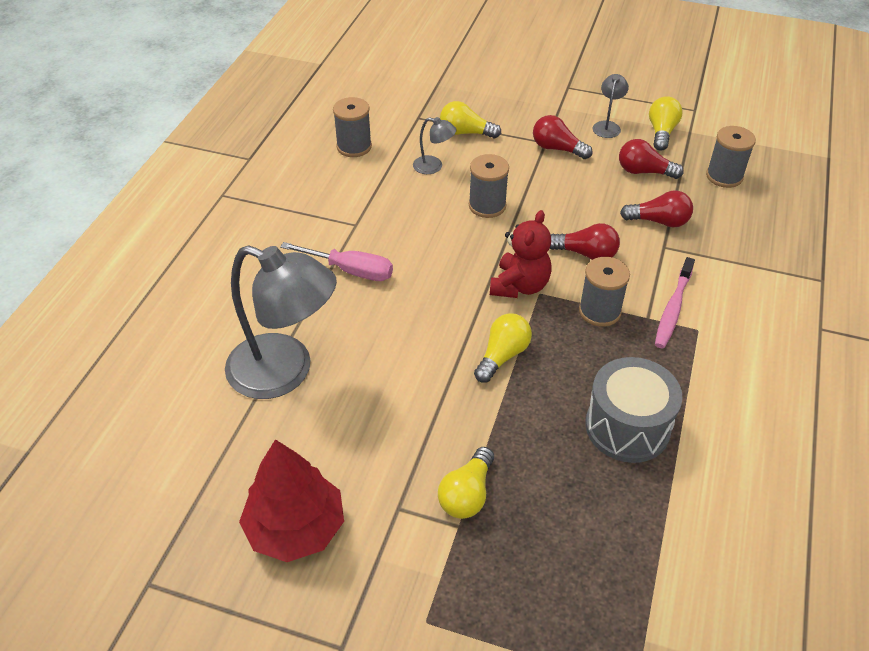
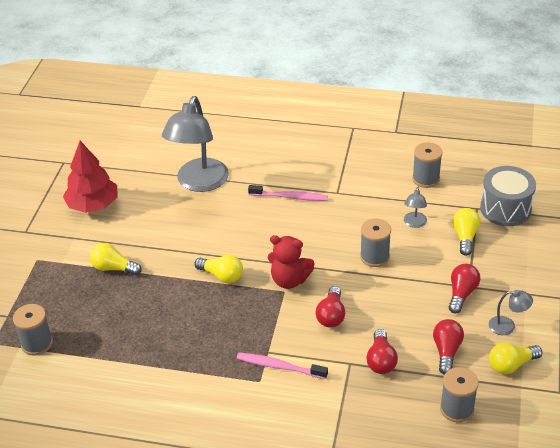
camera: 85 degrees right, 5 degrees down
(351, 271) = (290, 197): pink screwdriver -> pink toothbrush
(599, 311) = (270, 324): grey spool -> grey spool (37, 343)
(627, 427) = (166, 339): grey drum -> grey drum (505, 209)
(661, 132) = (511, 365): yellow light bulb -> yellow light bulb turned 150 degrees clockwise

